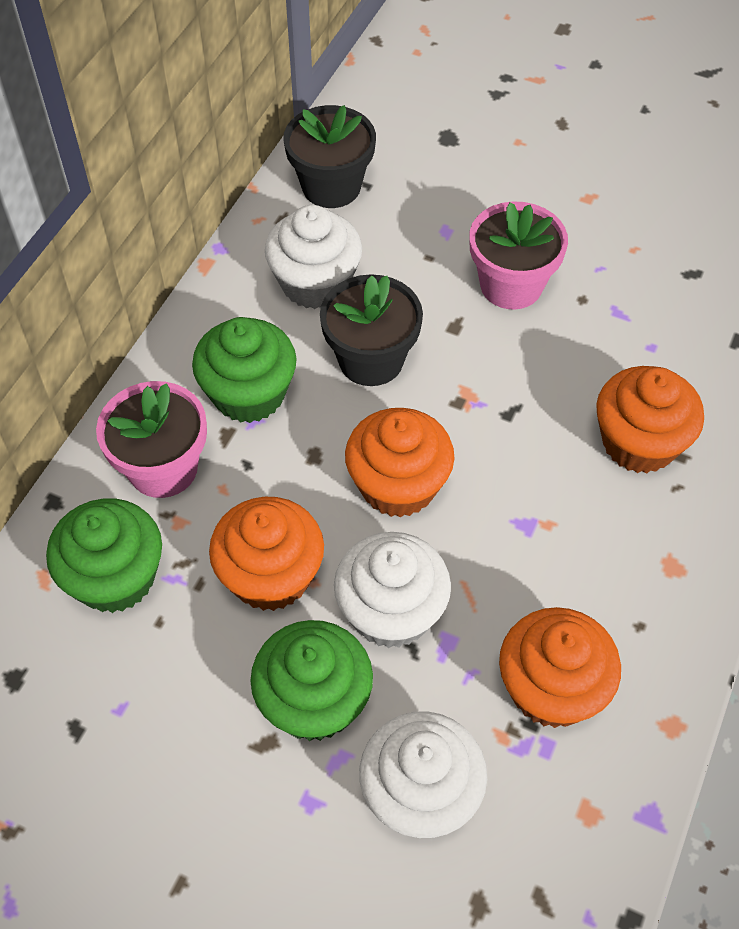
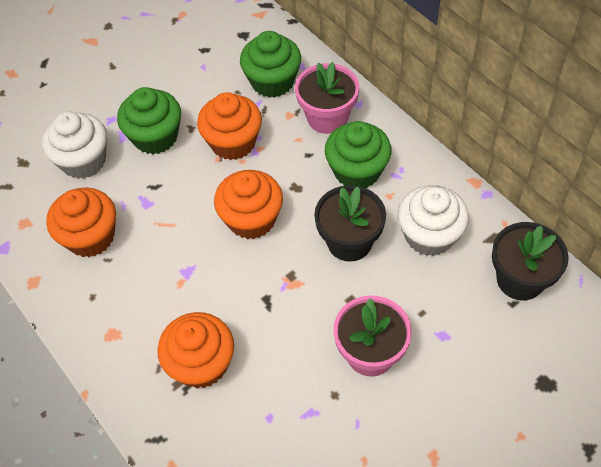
camera: 120 degrees right, 0 degrees up
(391, 611) = (179, 185): white cupcake -> none

